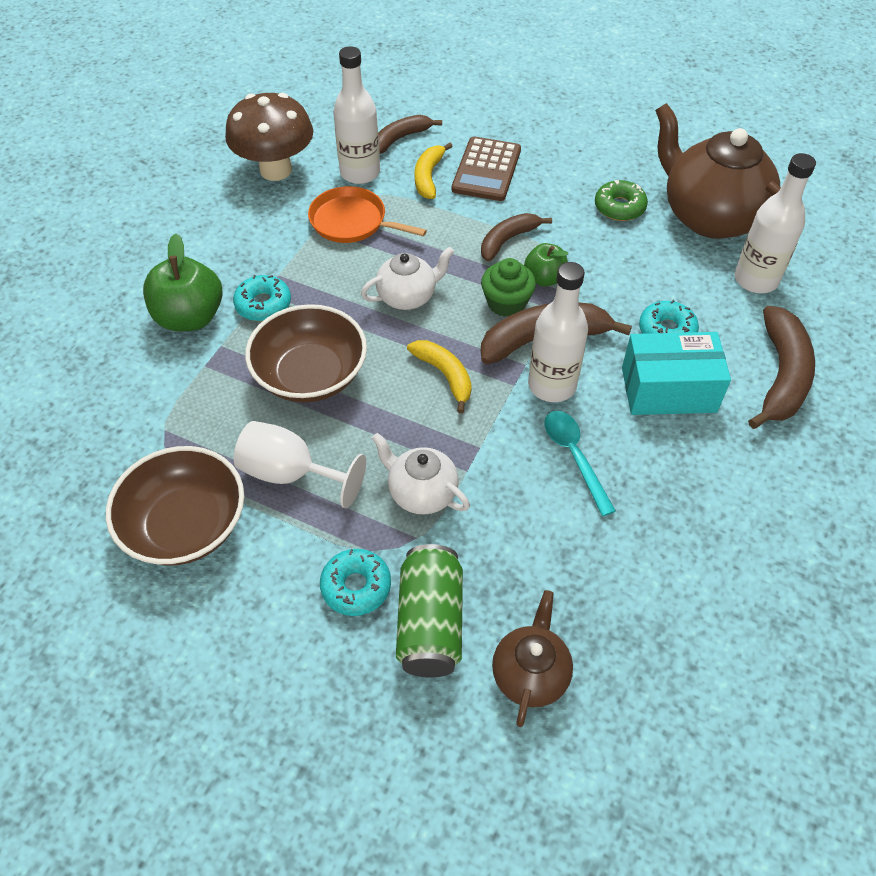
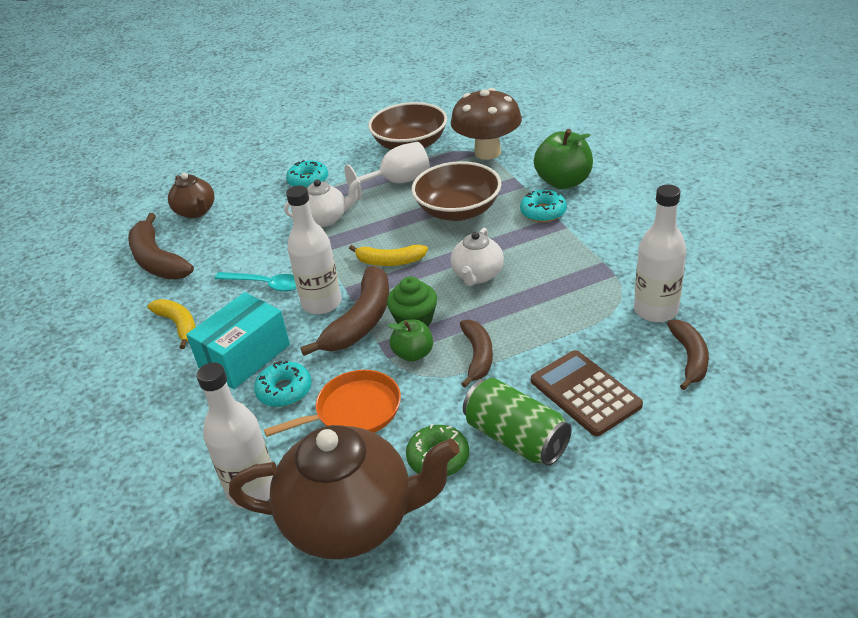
camera: 135 degrees right, 15 degrees down
(276, 170) = (703, 265): brown mushroom -> brown mushroom (487, 152)
(352, 222) = (591, 281): orange pan -> orange pan (354, 411)
(428, 177) = (610, 349): yellow banana -> yellow banana (178, 325)
(430, 623) = (260, 194): green can -> green can (516, 438)
(781, 376) = (170, 426): brown banana -> brown banana (157, 260)

